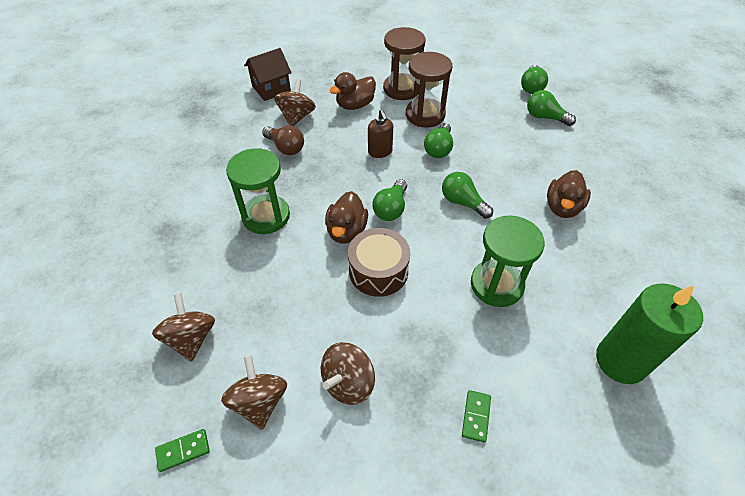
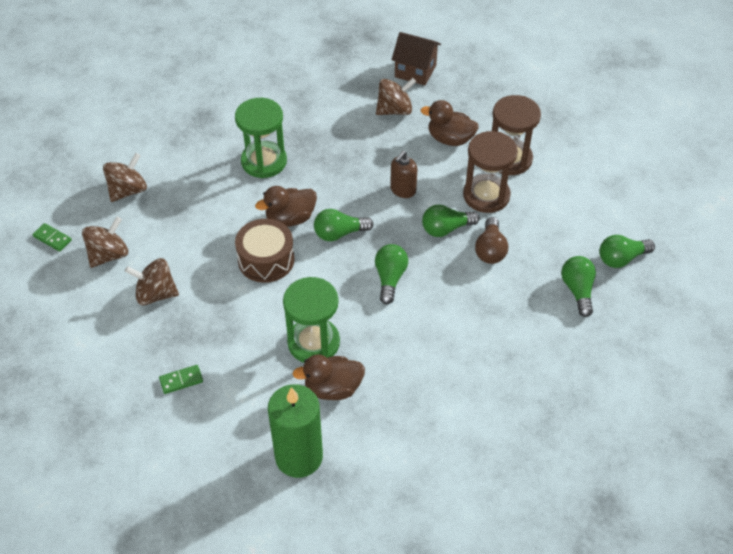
camera: 55 degrees right, 0 degrees up
(285, 148) = (349, 127): brown light bulb -> brown light bulb (490, 250)
(562, 207) = (449, 354): brown duck -> brown duck (333, 388)

